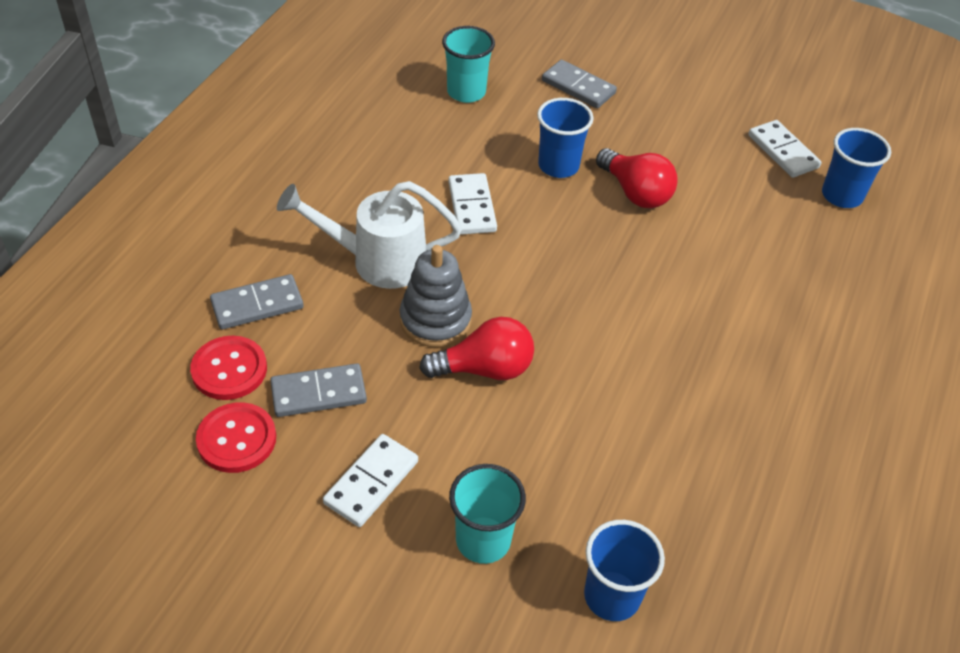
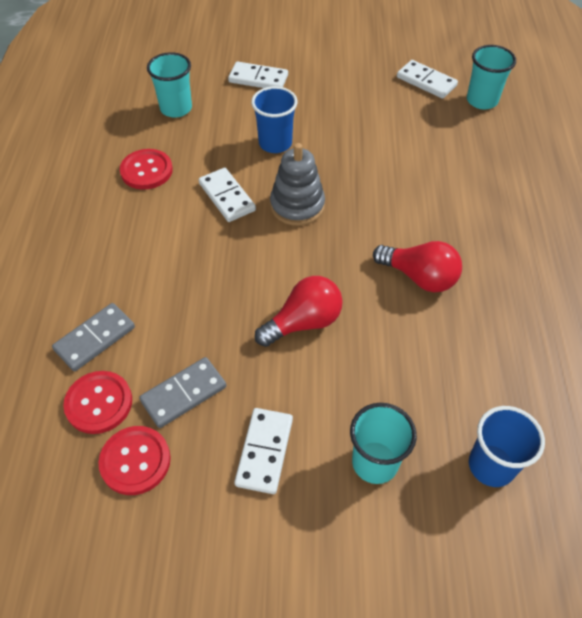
camera: 20 degrees left, 5 degrees up
(378, 261) = (176, 266): white watering can -> none
(399, 150) = (146, 171): none -> red button
(435, 320) = (245, 297): grey stacking toy -> grey stacking toy (297, 206)
(578, 87) = (258, 79): grey domino -> white domino
(635, 192) = (341, 145): red light bulb -> red light bulb (419, 277)
(841, 195) = (482, 100): blue cup -> turquoise cup

